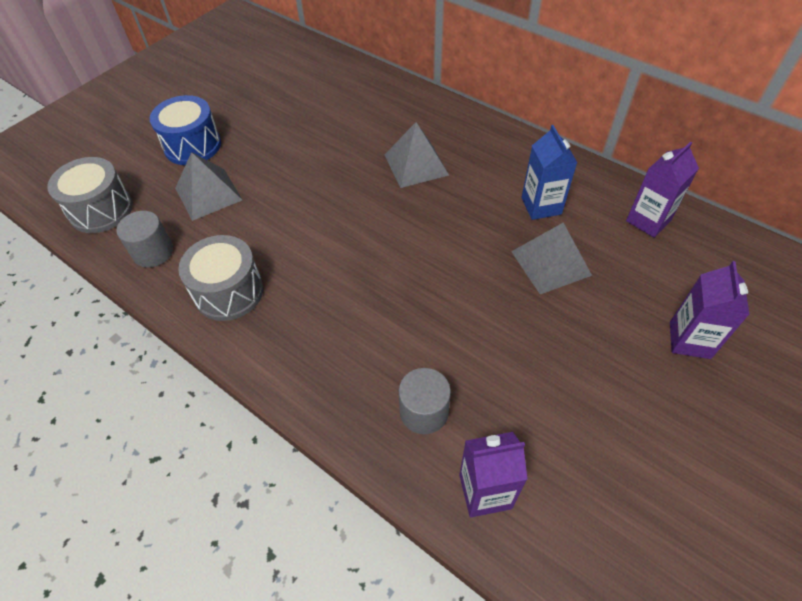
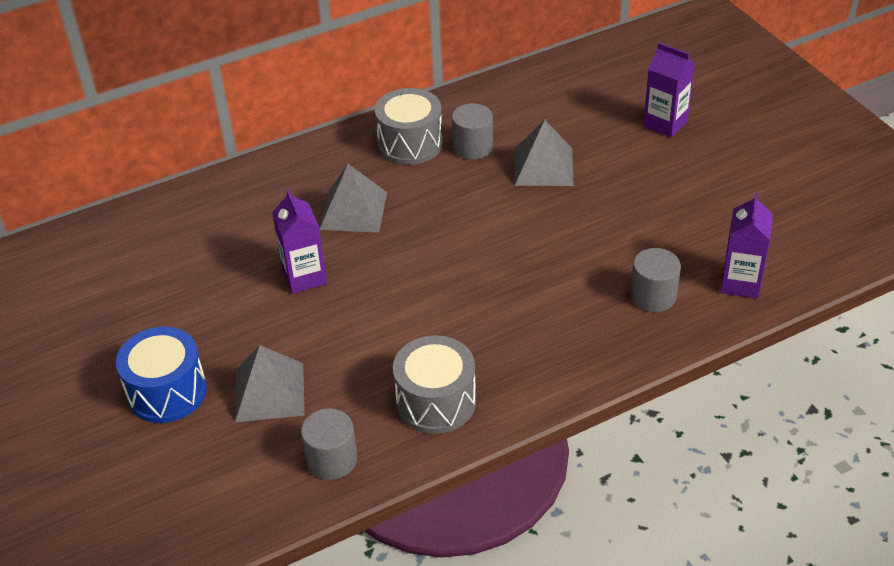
camera: 65 degrees left, 10 degrees down
(101, 210) = (220, 503): grey drum -> grey drum (410, 143)
(541, 206) = (473, 147): blue carton -> grey cylinder
(648, 220) = (534, 93): purple carton -> purple carton (304, 277)

